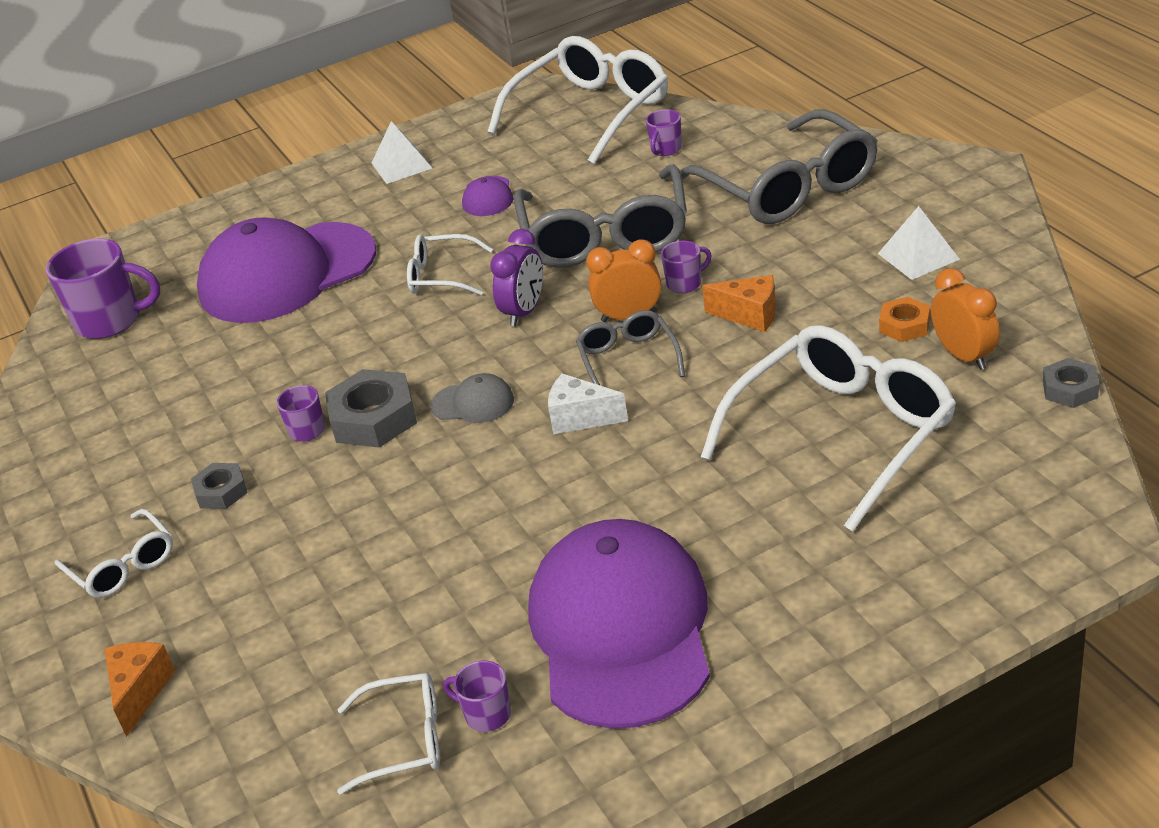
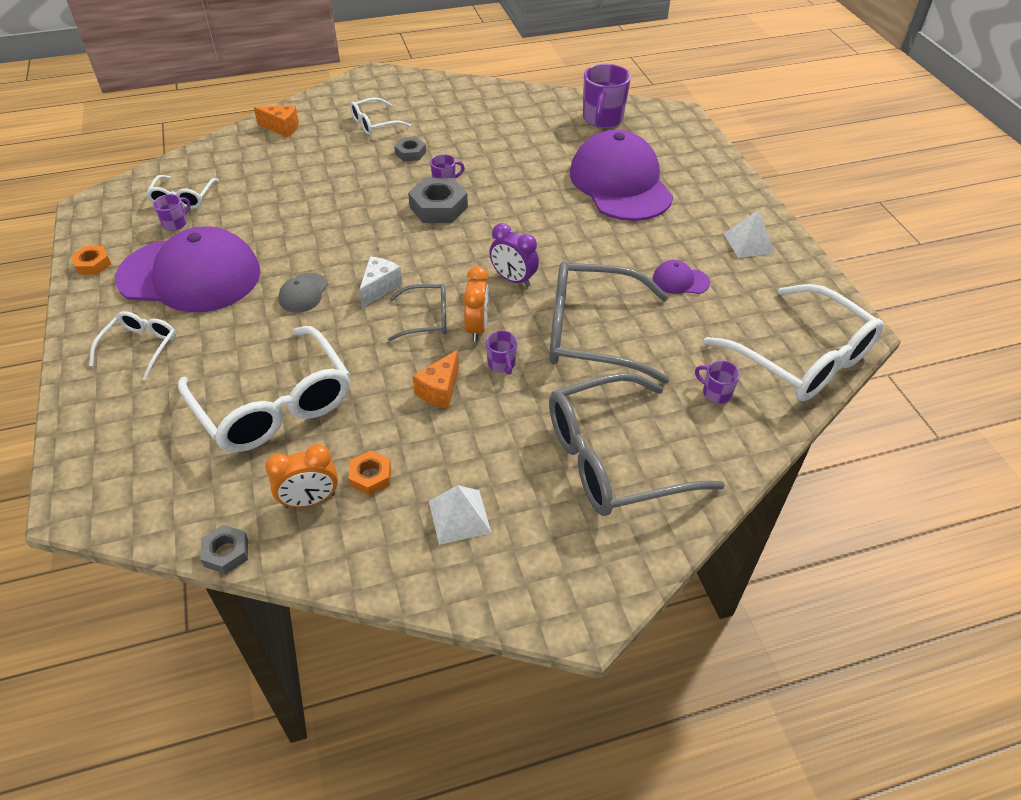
camera: 95 degrees right, 10 degrees up
(441, 276) = (580, 247): white glasses -> white glasses (140, 347)
(473, 403) = (426, 246): grey cap -> grey cap (303, 293)
(635, 778) = (93, 264): none -> orange nut

